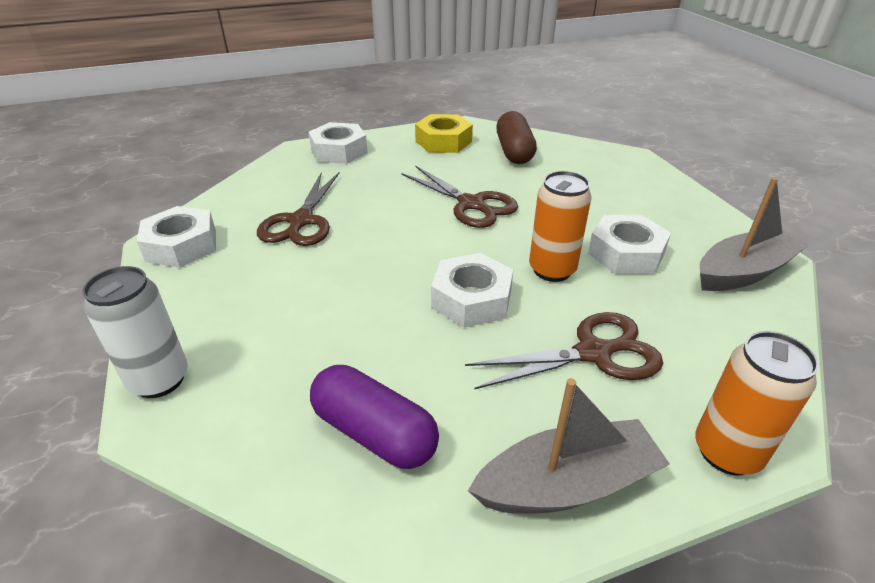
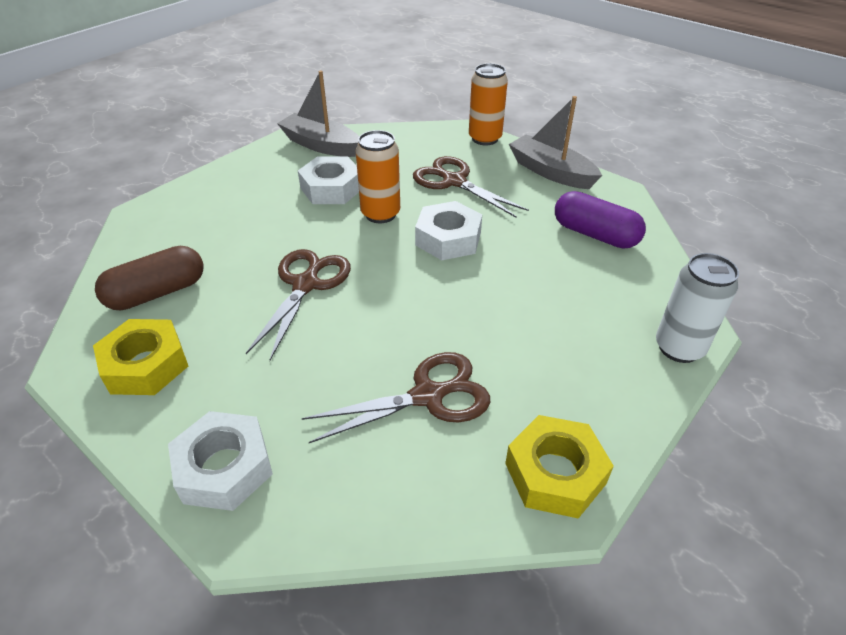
camera: 120 degrees left, 5 degrees up
(181, 245) = (555, 473): white nut -> yellow nut
(374, 432) = (595, 234): purple capsule -> purple capsule turned 60 degrees counterclockwise

